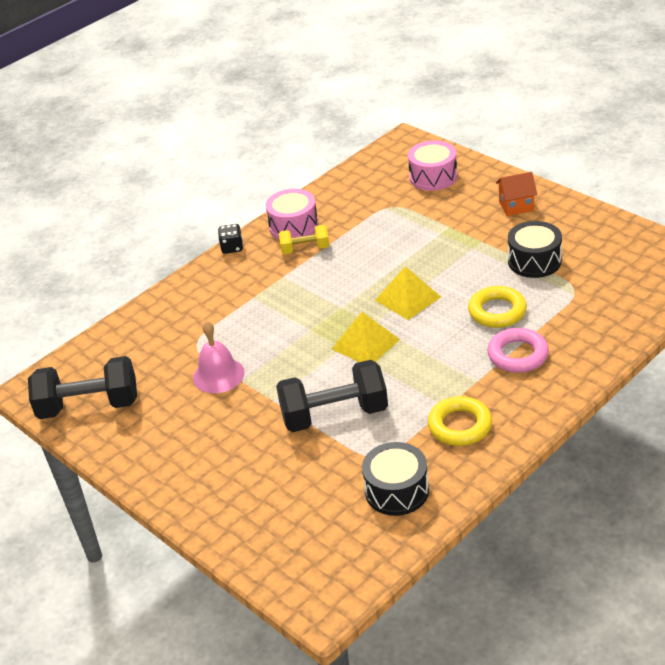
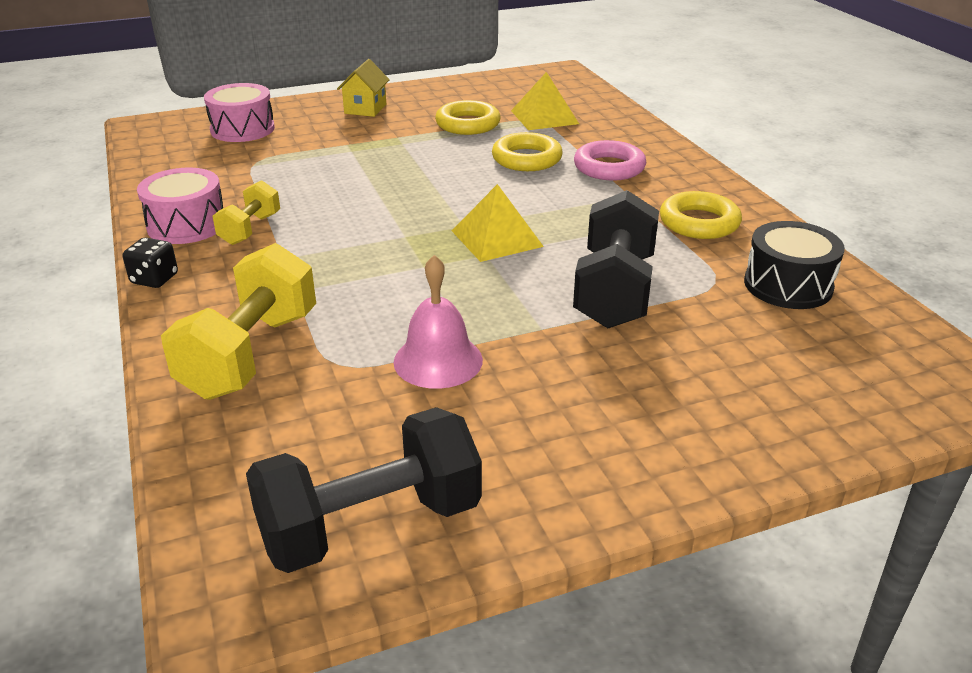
camera: 70 degrees left, 5 degrees down
(89, 406) = (370, 524): black dumbbell -> black dumbbell turned 45 degrees clockwise
(187, 313) = (250, 354): none -> yellow dumbbell
(407, 298) = (442, 195): yellow pyramid -> yellow pyramid (544, 117)
(516, 206) = (365, 109): orange house -> yellow house
(534, 261) = (468, 124): black drum -> yellow ring

